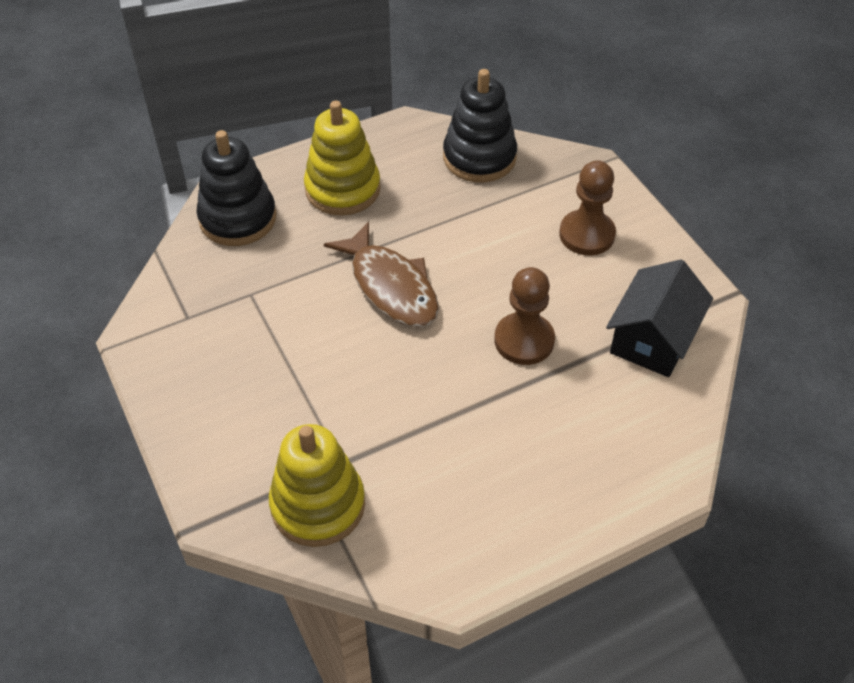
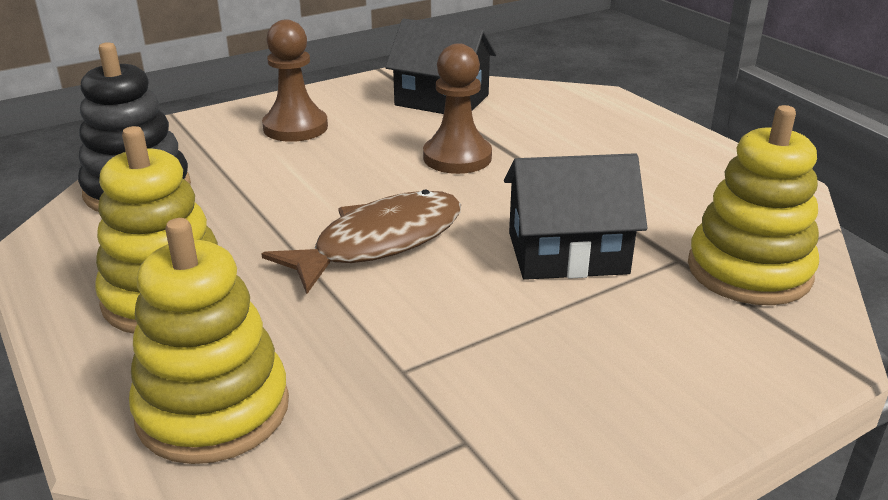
camera: 95 degrees left, 20 degrees down
(238, 218) = (213, 410): black stacking toy -> yellow stacking toy
(361, 393) = (567, 253): none -> black house

